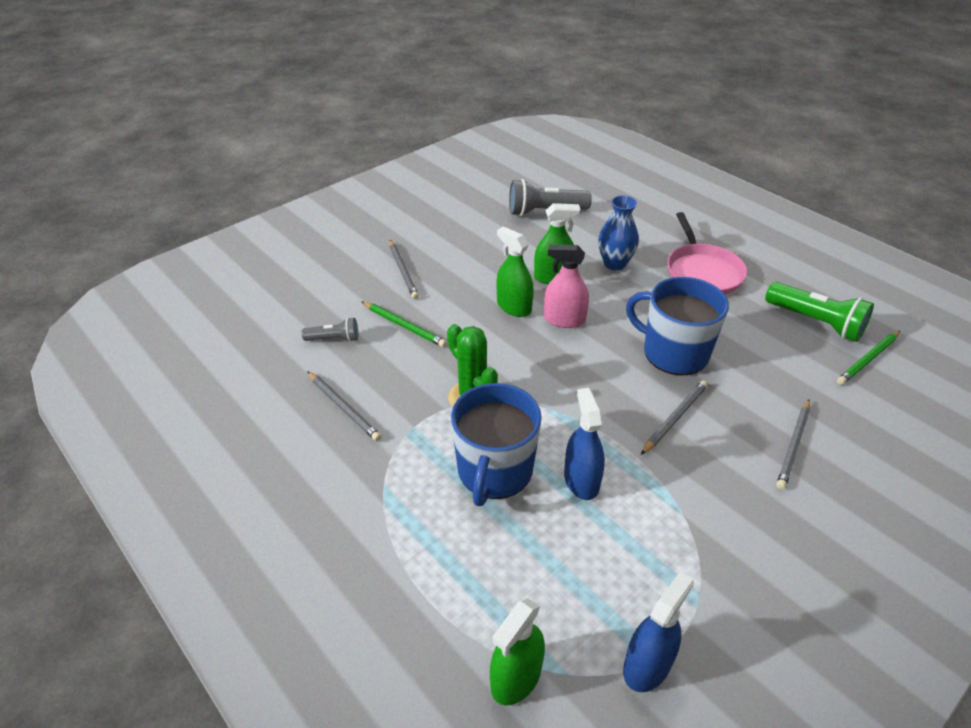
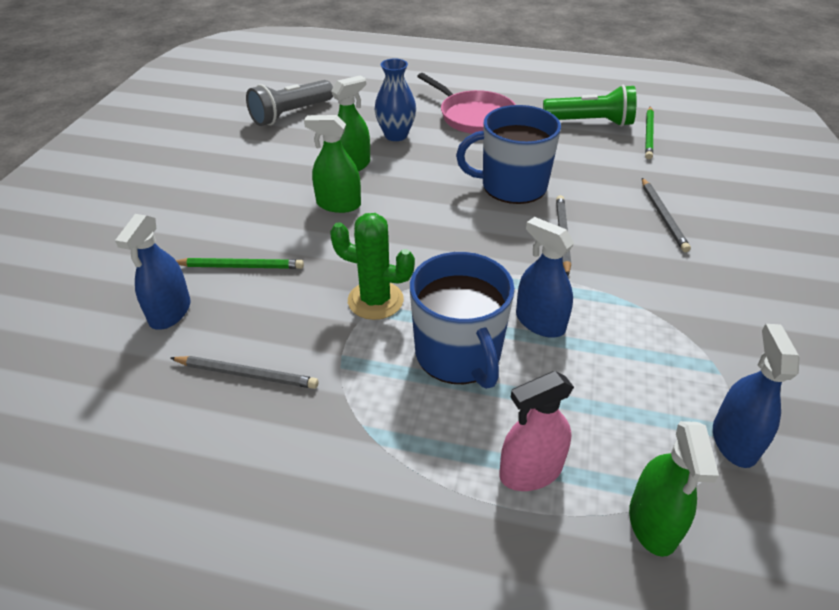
camera: 35 degrees left, 0 degrees up
(334, 339) = (170, 312): grey flashlight -> blue spray bottle
(403, 271) = (191, 216): grey pencil -> none
(564, 320) = (396, 197): pink spray bottle -> pink spray bottle (530, 471)

